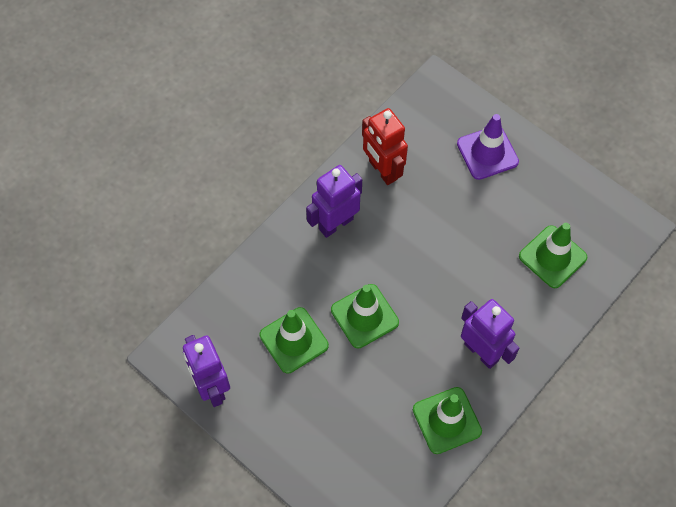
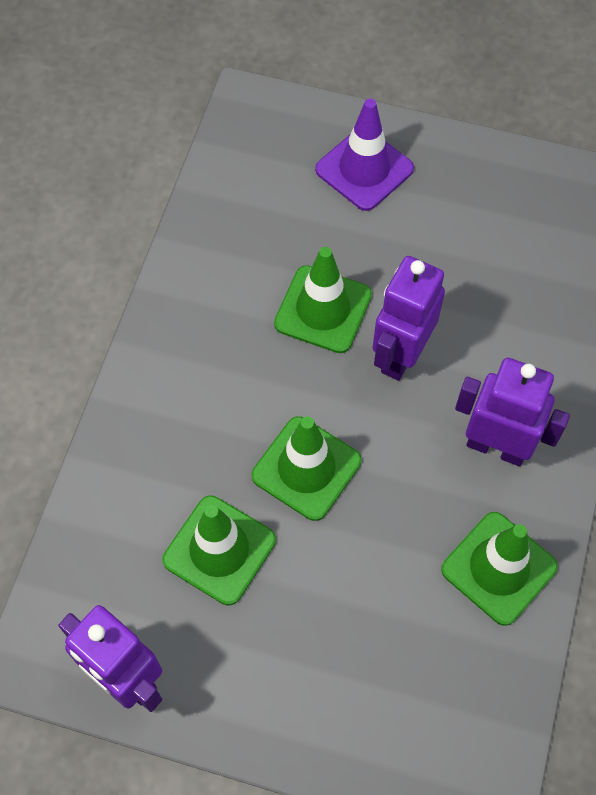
camera: 25 degrees left, 0 degrees up
(335, 223) = (199, 352): purple robot -> purple robot (400, 354)
(382, 170) = (230, 250): red robot -> none
(552, 257) = (524, 274): green traffic cone -> green traffic cone (323, 309)

